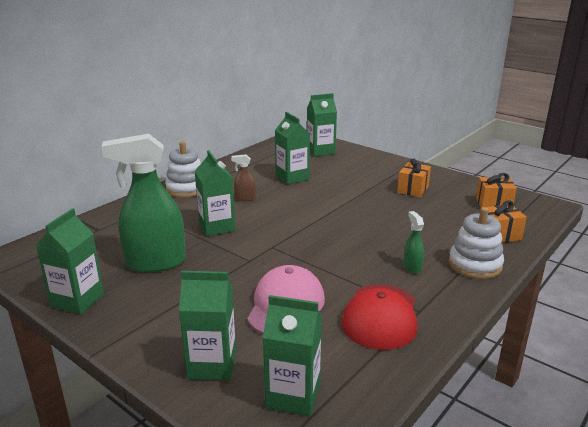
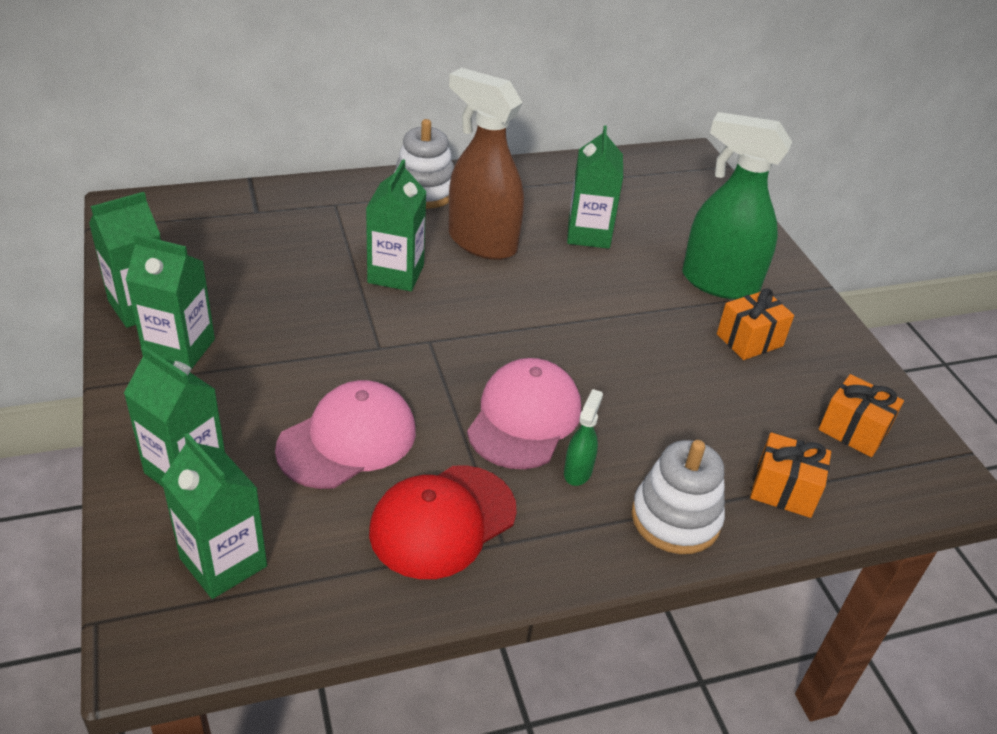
camera: 30 degrees right, 15 degrees up
(155, 263) = (268, 295): green spray bottle -> green spray bottle (718, 283)
(245, 198) = (481, 242): brown spray bottle -> brown spray bottle, size x2.33
(320, 151) = (689, 202): green carton -> green carton (179, 349)
(360, 257) = (524, 418): none -> pink cap

